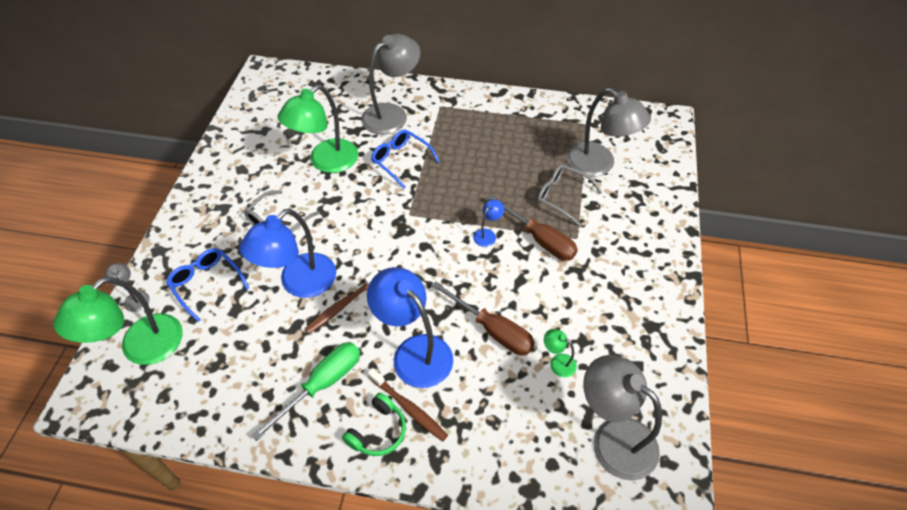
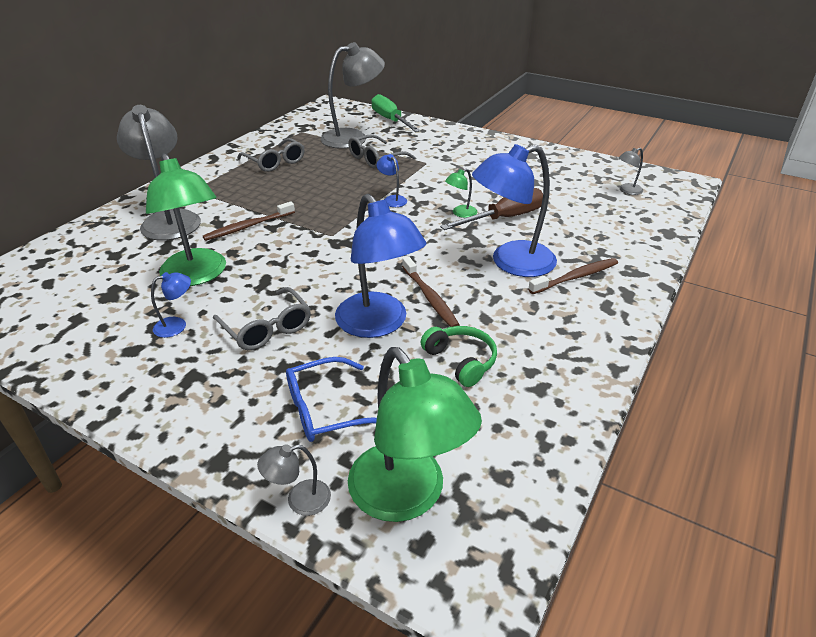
camera: 70 degrees left, 15 degrees down
(270, 178) = (177, 325): none -> blue lamp
(322, 385) = (531, 328): green screwdriver -> green screwdriver (390, 120)
(378, 431) = (598, 299): green headphones -> green headphones (461, 361)
(401, 160) = (248, 226): blue glasses -> brown toothbrush
(514, 132) = (275, 162): none -> grey glasses
(539, 239) = (416, 177): brown screwdriver -> none
(558, 362) = (550, 197): green lamp -> green lamp (460, 213)
(613, 438) = (627, 190): grey lamp -> grey lamp, size x0.44

